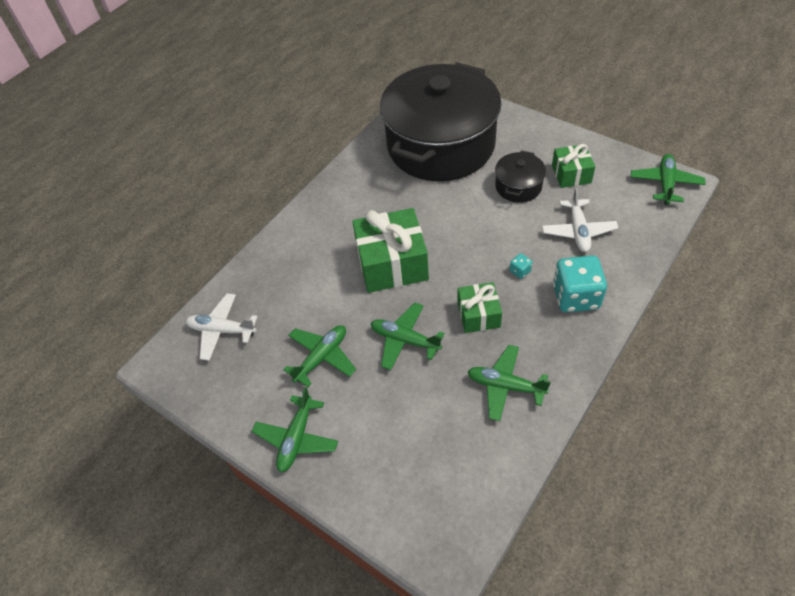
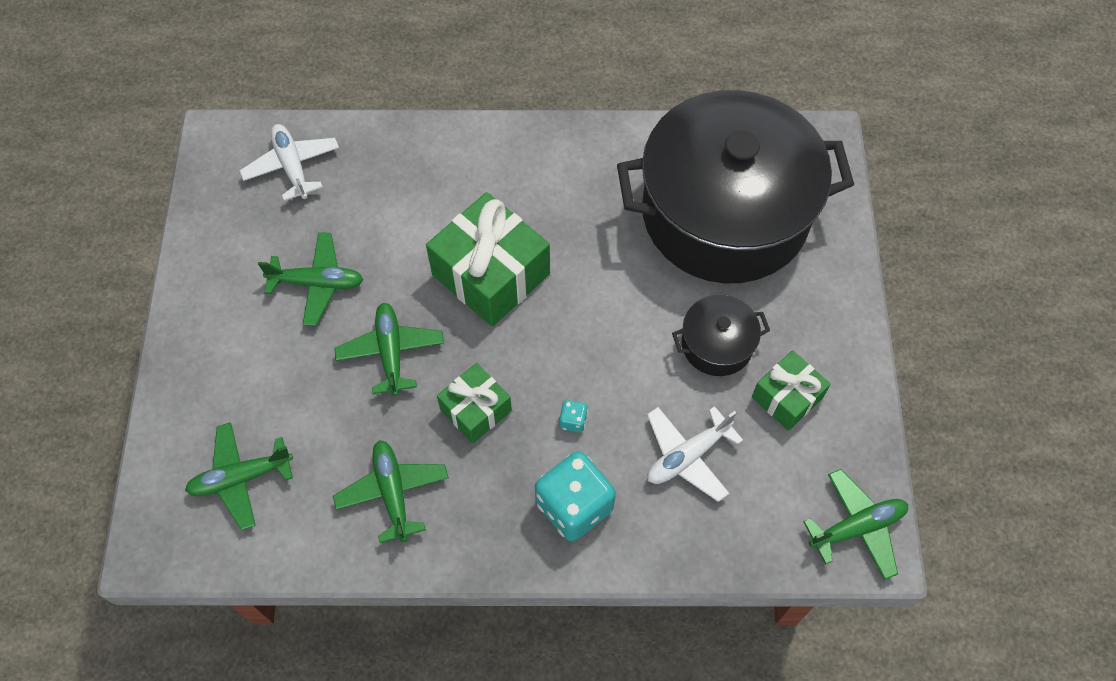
camera: 50 degrees right, 10 degrees up
(296, 438) = (207, 323): green plane -> green plane (241, 478)

